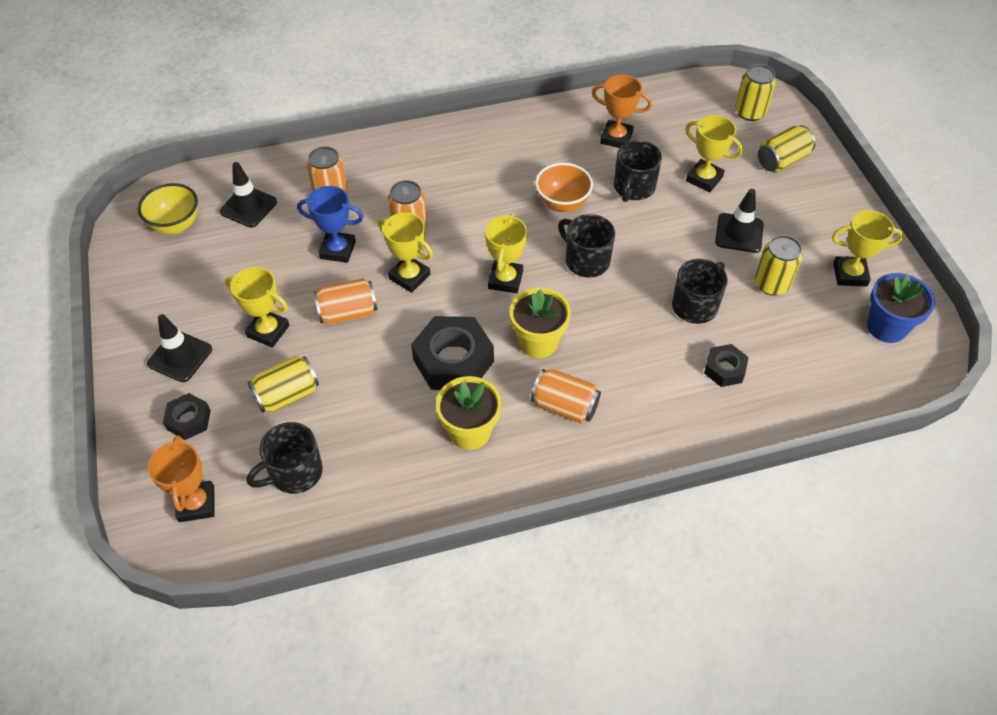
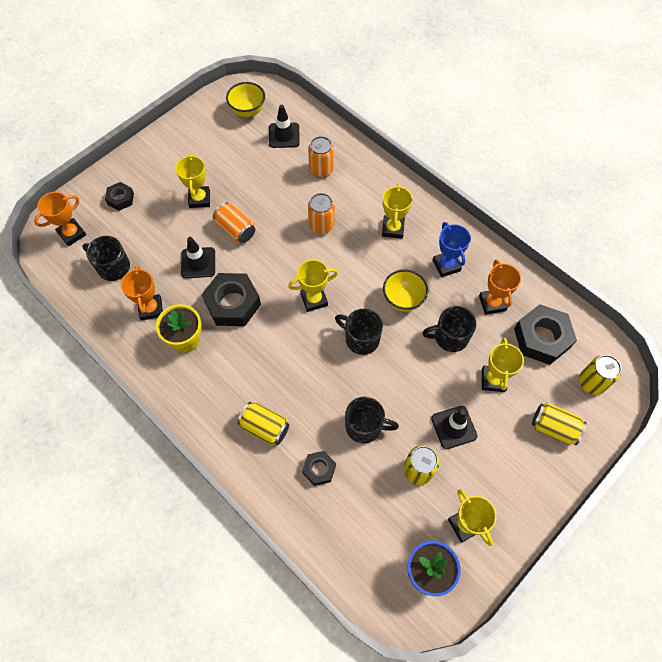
camera: 60 degrees right, 10 degrees up
(180, 356) = (159, 170): black traffic cone -> black traffic cone (198, 263)
(287, 394) = (161, 233): yellow can -> yellow can (265, 428)
(338, 250) = (280, 198): blue trophy -> blue trophy (446, 265)
(396, 453) = (151, 309): none -> orange trophy
(409, 276) = (283, 246): yellow trophy -> yellow trophy (393, 229)
(538, 342) = (275, 343): yellow flower pot -> none
(562, 204) = (403, 300): orange bowl -> yellow bowl
(564, 406) = (233, 383): orange can -> none
(586, 261) = (361, 339): black mug -> black mug turned 75 degrees counterclockwise
(680, 122) = (541, 338): none -> black nut

